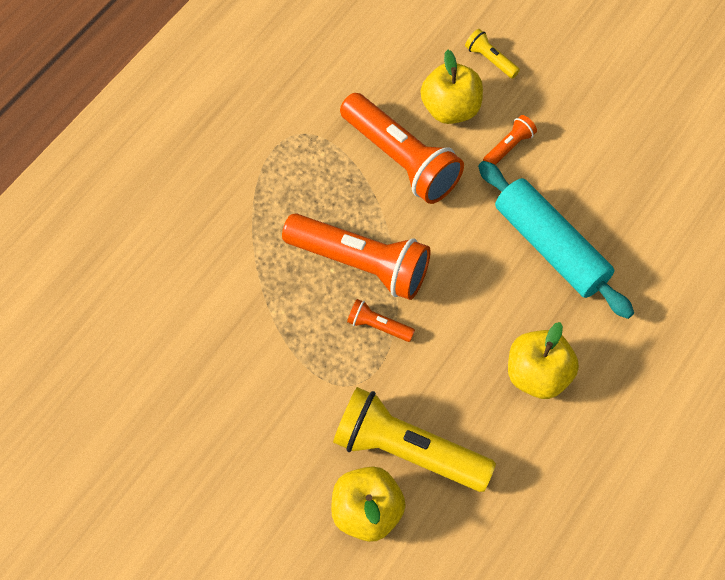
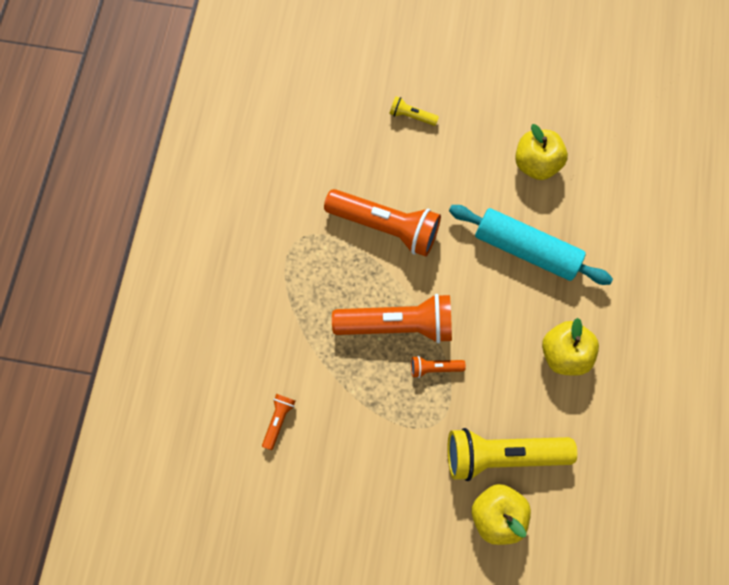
camera: 25 degrees left, 10 degrees up
(450, 109) = (402, 169): yellow apple -> yellow apple (536, 164)
(509, 147) = (459, 182): orange flashlight -> orange flashlight (278, 420)

